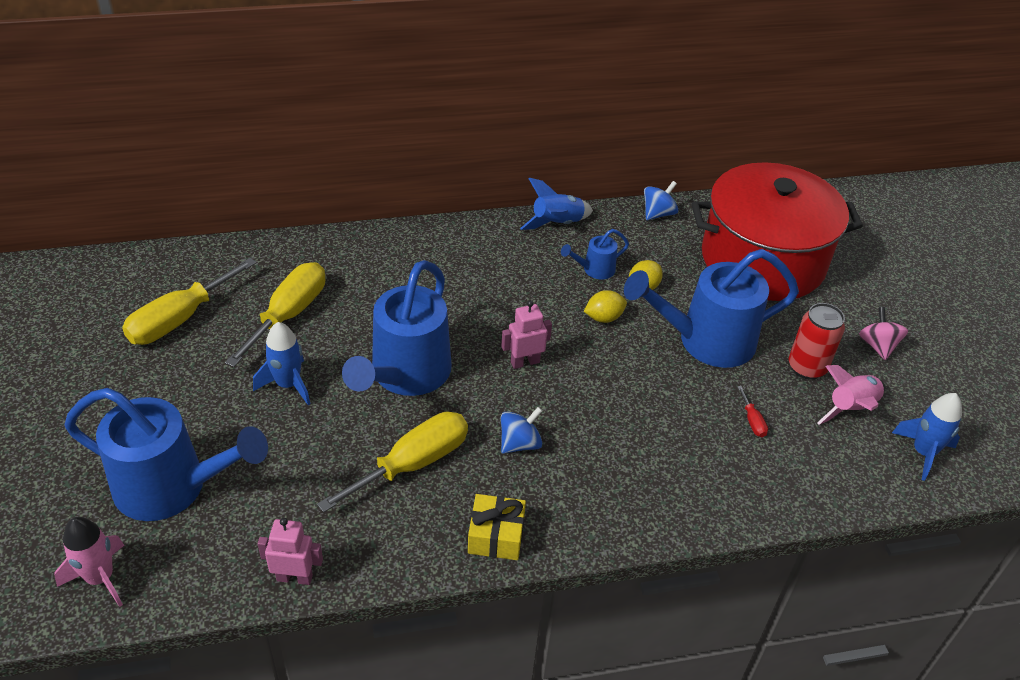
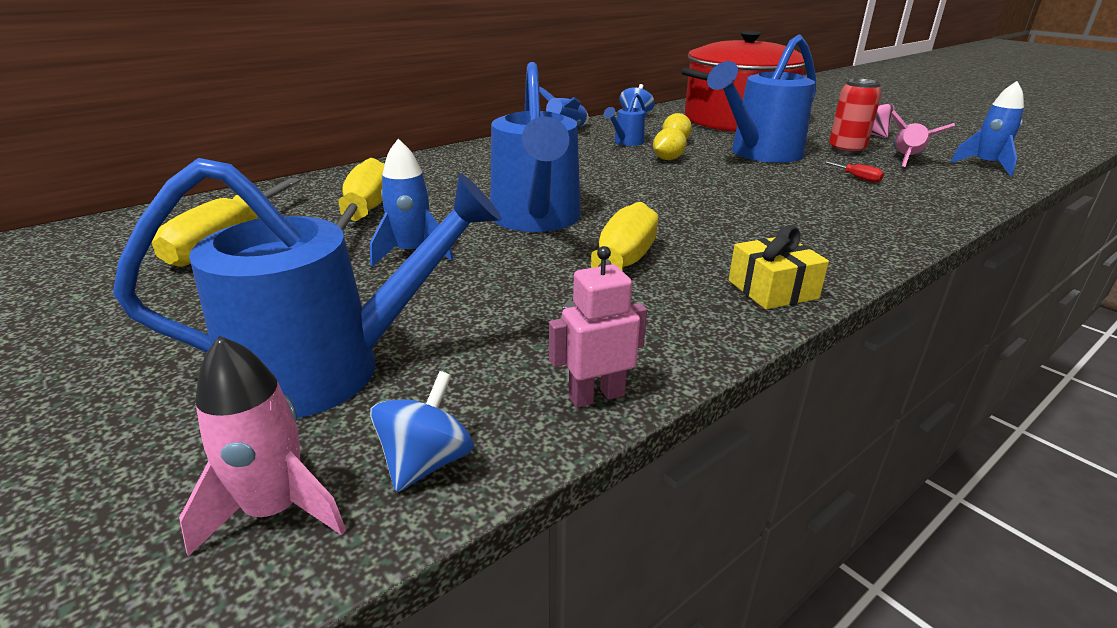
camera: 25 degrees left, 15 degrees down
(520, 443) = (702, 230): blue spinning top -> blue spinning top (426, 462)
(525, 362) = (638, 190): pink robot -> none

